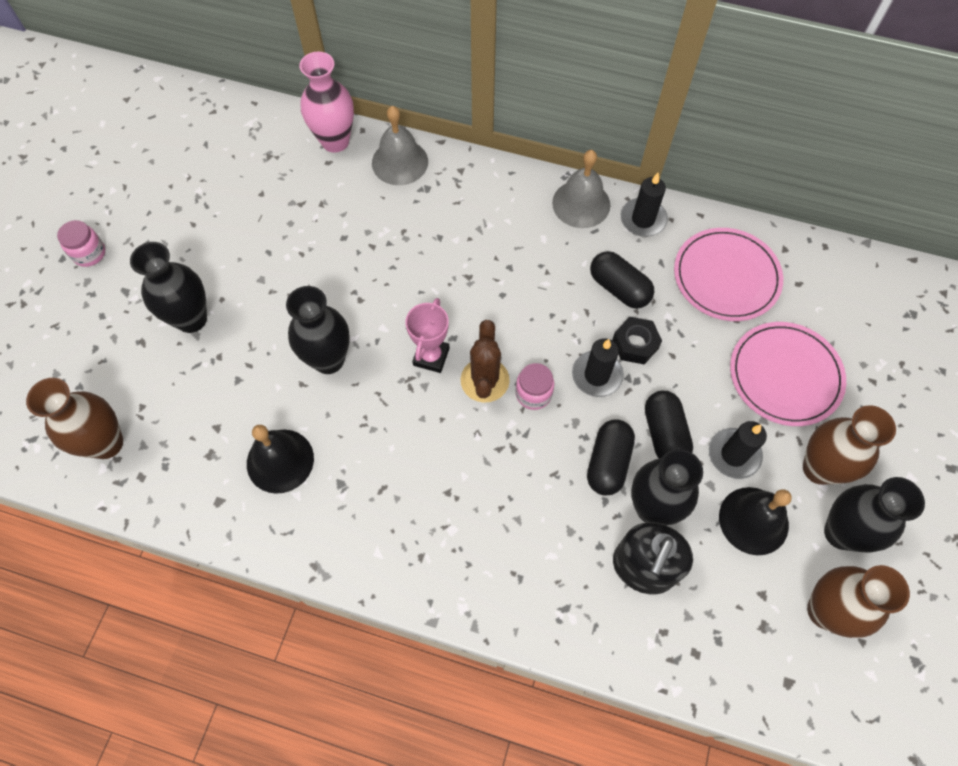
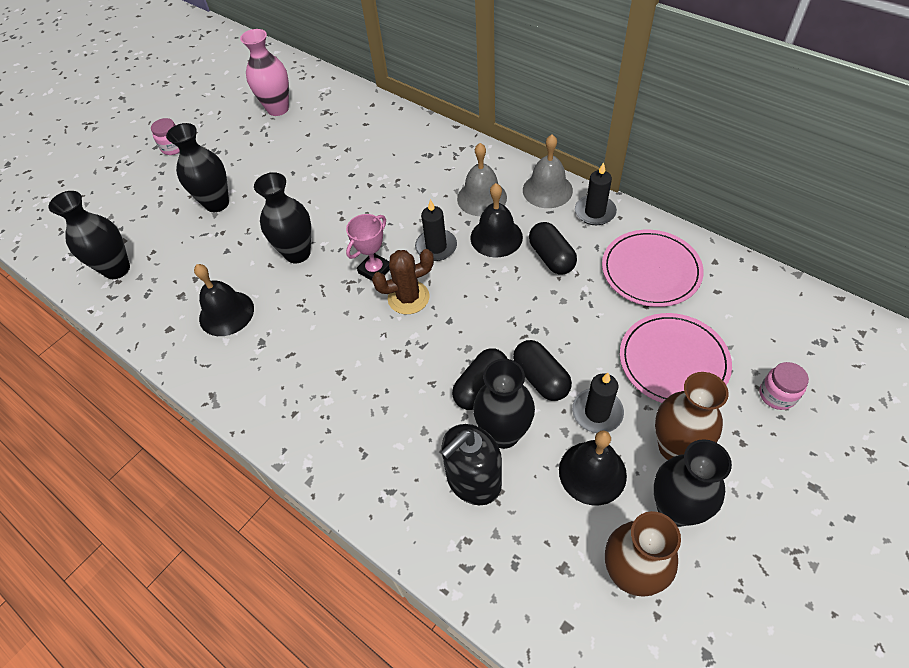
camera: 25 degrees right, 10 degrees down
(106, 443) = (117, 269): brown vase -> black vase
(335, 141) = (377, 111): pink vase -> pink vase (278, 109)
(400, 162) = (418, 133): grey bell -> grey bell (482, 198)
(485, 380) = (408, 298): brown cactus -> brown cactus turned 45 degrees clockwise
(533, 394) = (443, 318): pink jar -> pink jar (777, 395)
(549, 278) = (496, 237): none -> black bell
(597, 375) = (502, 317): black candle -> black candle (436, 247)
(635, 344) = (546, 302): black nut -> none
(664, 434) = (541, 378): black capsule -> black capsule turned 45 degrees counterclockwise

